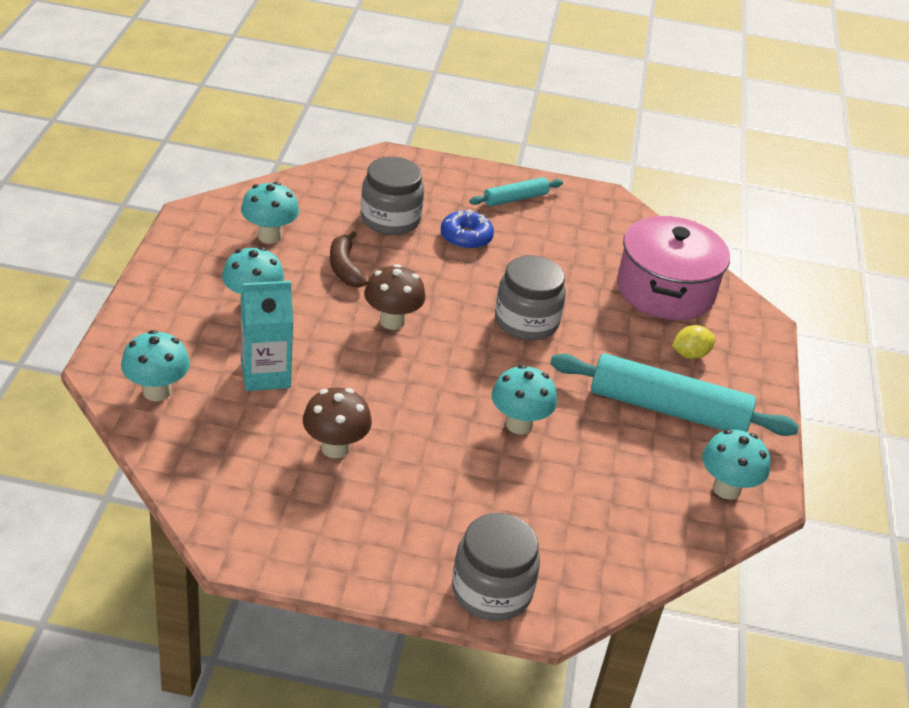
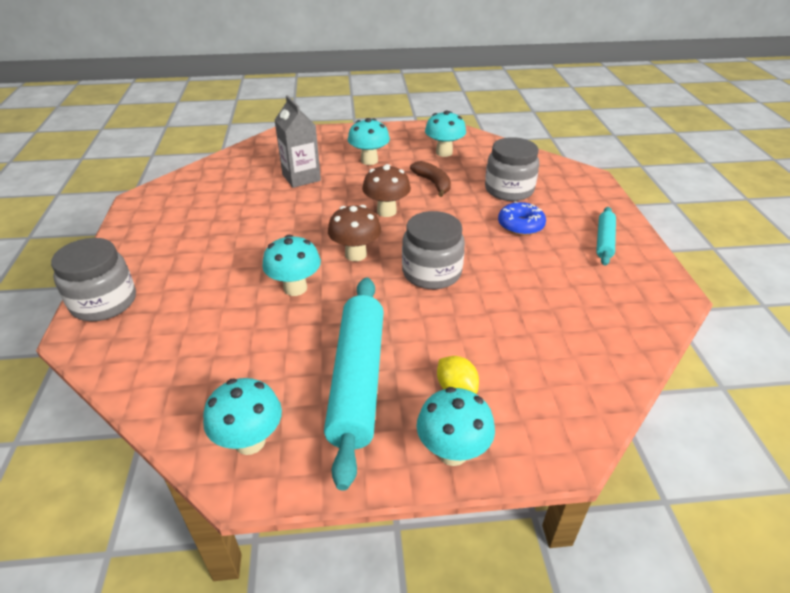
camera: 80 degrees right, 0 degrees up
(157, 391) = (269, 150): turquoise mushroom -> turquoise mushroom (452, 452)
(265, 374) = (301, 177): turquoise carton -> grey carton
(335, 448) = (240, 213): brown mushroom -> brown mushroom (355, 254)
(344, 268) = (433, 183): brown banana -> brown banana turned 90 degrees clockwise
(515, 199) = (604, 241): turquoise rolling pin -> turquoise rolling pin turned 60 degrees clockwise
(665, 290) = (553, 356): pink pot -> none

